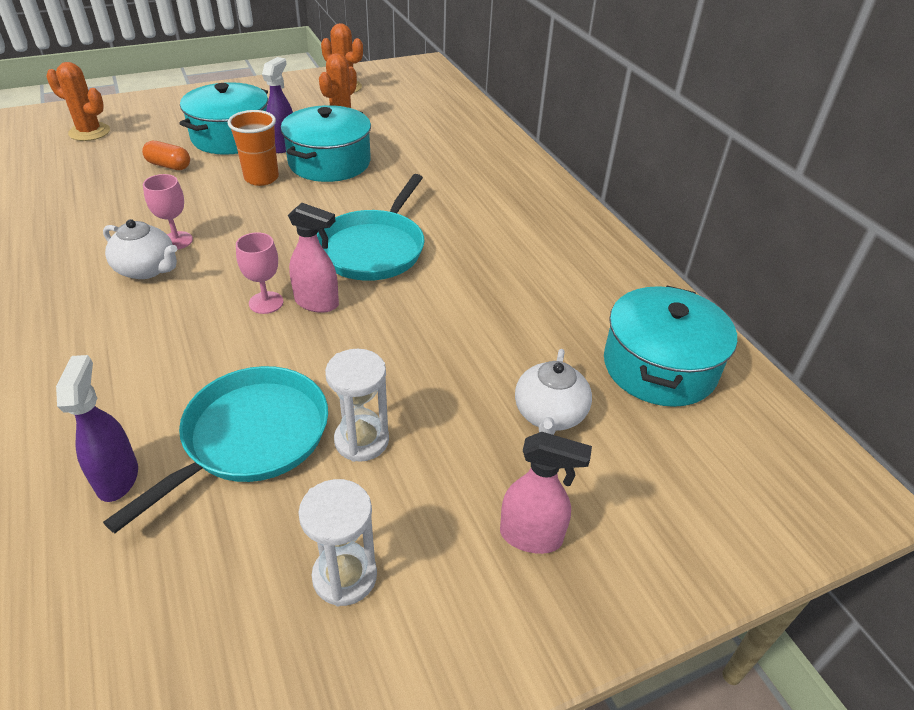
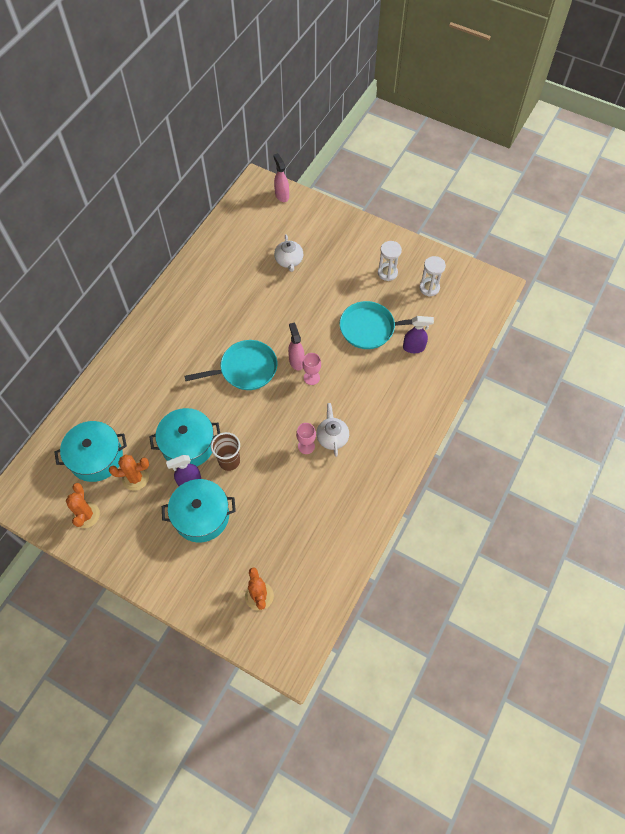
camera: 125 degrees left, 20 degrees up
(118, 478) = (414, 348): purple spray bottle -> purple spray bottle turned 135 degrees counterclockwise
(169, 166) = (255, 515): orange capsule -> none
(261, 178) = (229, 461): orange cup -> brown cup
(361, 440) = (344, 300): white hourglass -> white hourglass (429, 288)
(531, 536) = (338, 242): pink spray bottle -> pink spray bottle (282, 195)
(549, 415) = (289, 261): white teapot -> white teapot turned 105 degrees clockwise
(659, 367) = (238, 243): turquoise pot -> turquoise pot (96, 457)

